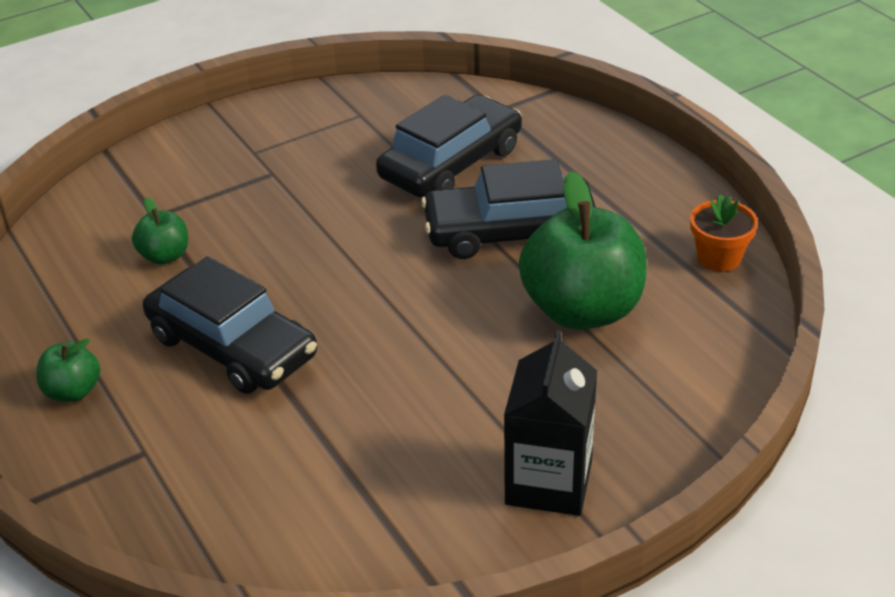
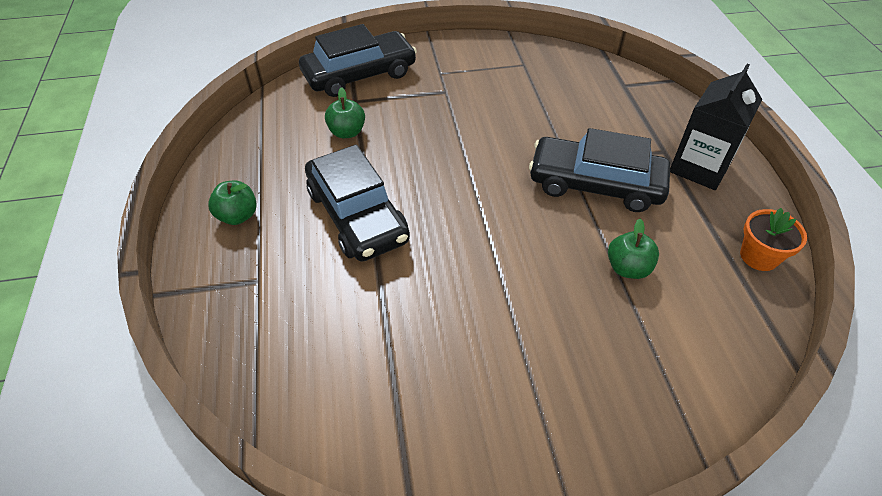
camera: 20 degrees right, 10 degrees up
(451, 163) = (573, 117): black car -> black car (359, 74)
(548, 482) = (540, 421): black carton -> black carton (699, 167)
(582, 310) = (628, 268): green apple -> green apple, size x0.47

